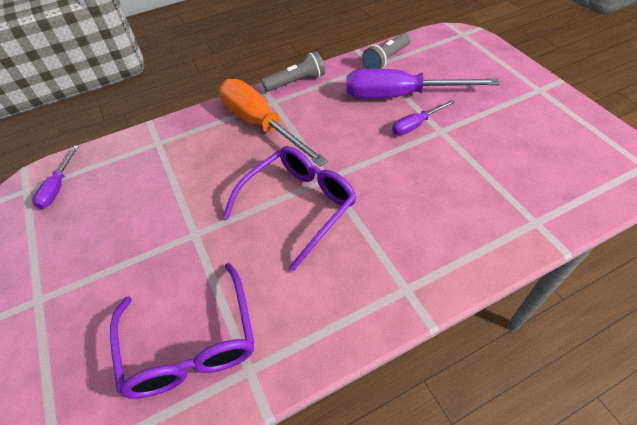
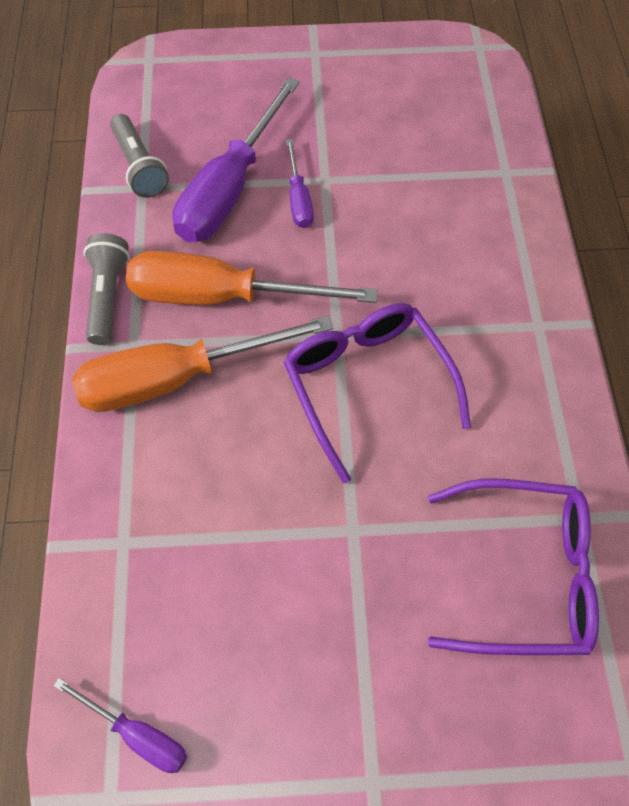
camera: 70 degrees left, 10 degrees up
(323, 121) = (222, 296): none -> orange screwdriver

